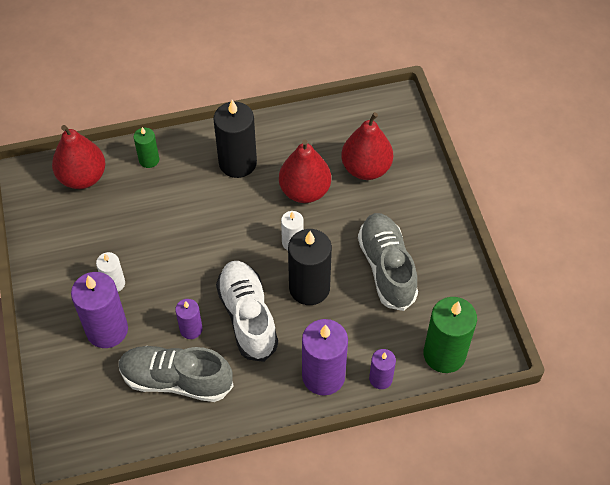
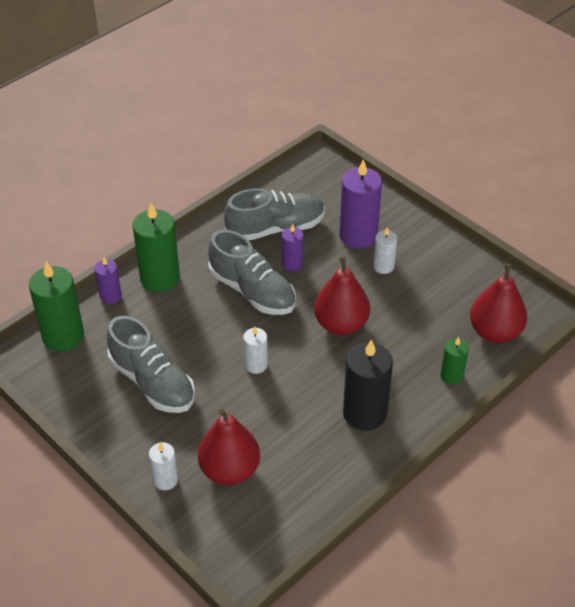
camera: 150 degrees right, 10 degrees down
(247, 317) = (252, 291): white shoe -> grey shoe
(304, 191) = (277, 417): red pear -> red pear (341, 324)
(309, 288) = (214, 335): black candle -> none
(323, 376) = (160, 278): purple candle -> green candle
(417, 183) = (165, 480): none -> white candle

